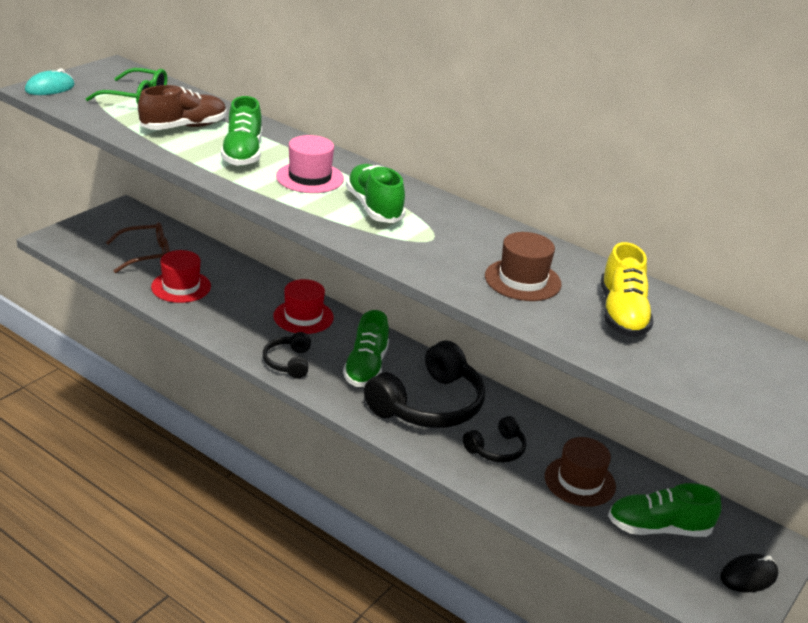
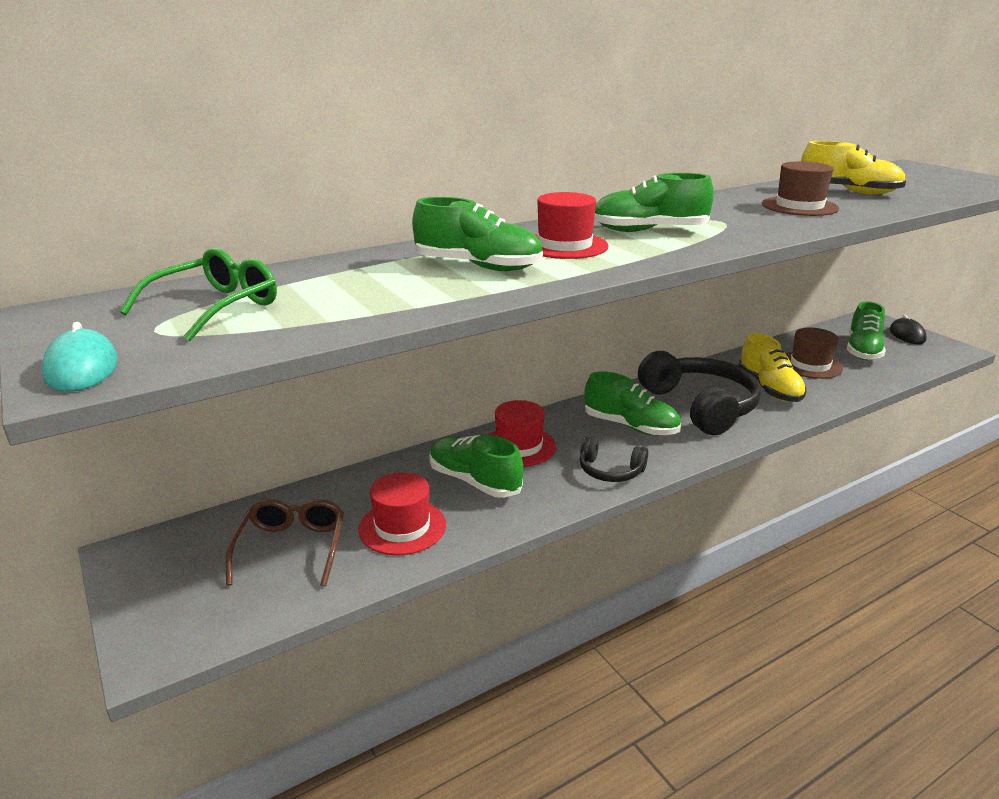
camera: 65 degrees left, 5 degrees down
(184, 127) = (365, 288): brown shoe -> none
(246, 304) = (474, 481): none -> green shoe
(310, 177) = (564, 245): pink hat -> red hat
(496, 449) = (769, 389): black headphones -> yellow shoe

